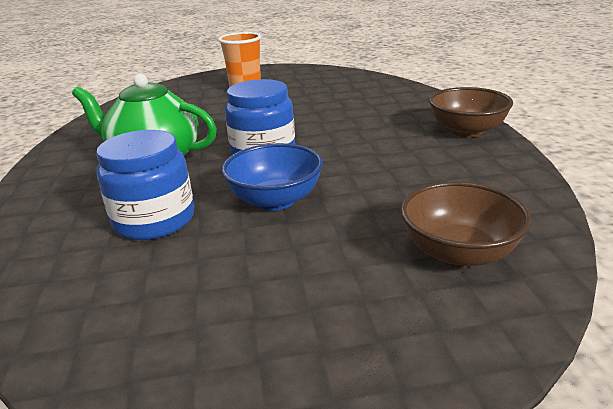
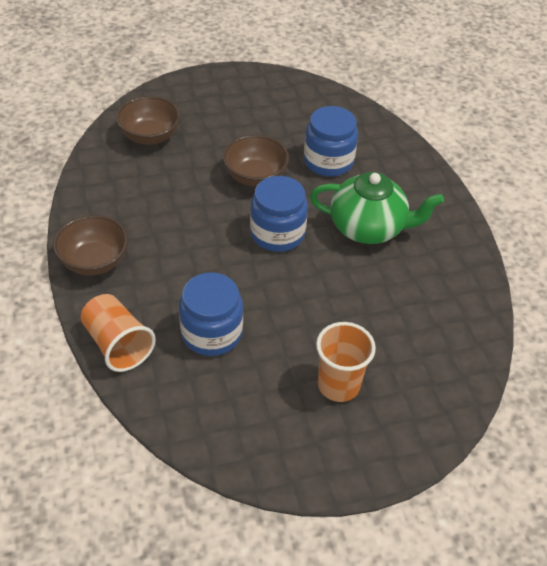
camera: 170 degrees right, 20 degrees up
(275, 200) = (255, 177): blue bowl -> brown bowl
(339, 103) = (211, 333): none -> blue jar
(418, 97) = (118, 344): none -> orange cup

